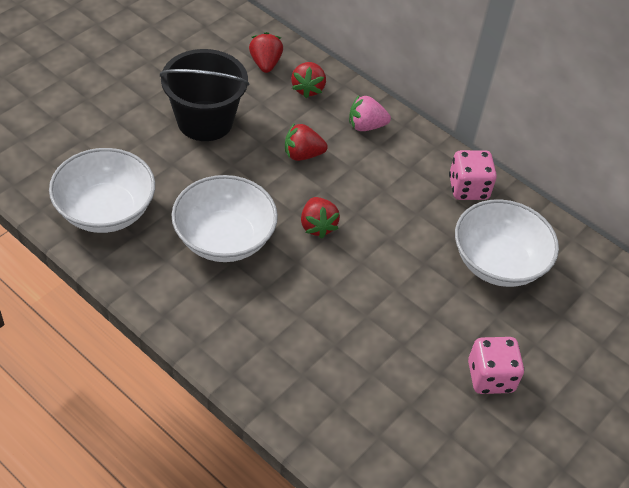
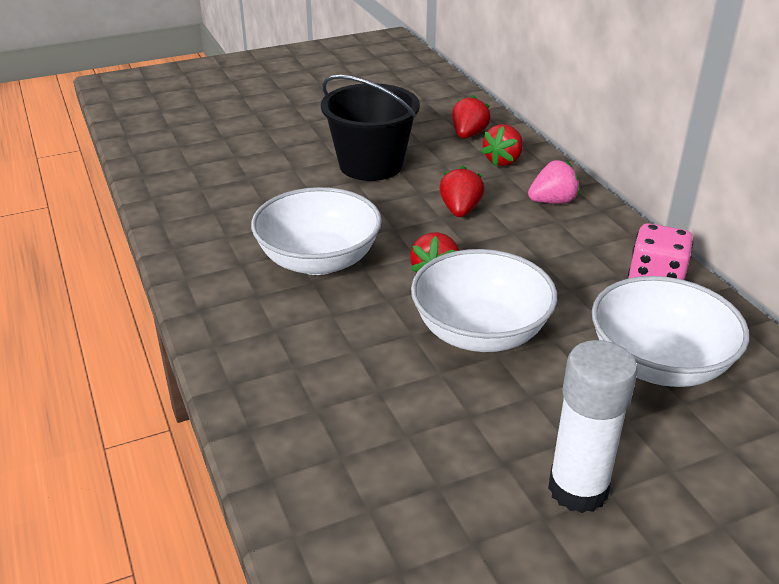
camera: 30 degrees right, 15 degrees down
(105, 211) = (213, 211): white bowl -> white bowl (480, 332)
(302, 154) = (460, 210): red strawberry -> red strawberry turned 75 degrees clockwise
(366, 126) = (552, 201): pink strawberry -> pink strawberry turned 135 degrees clockwise
(490, 377) = (578, 489): pink dice -> white glue stick

